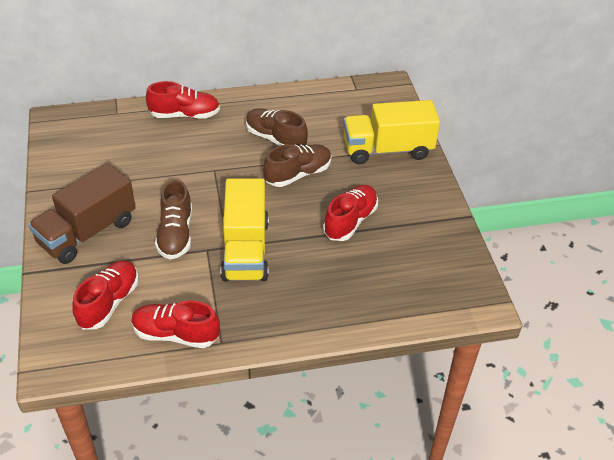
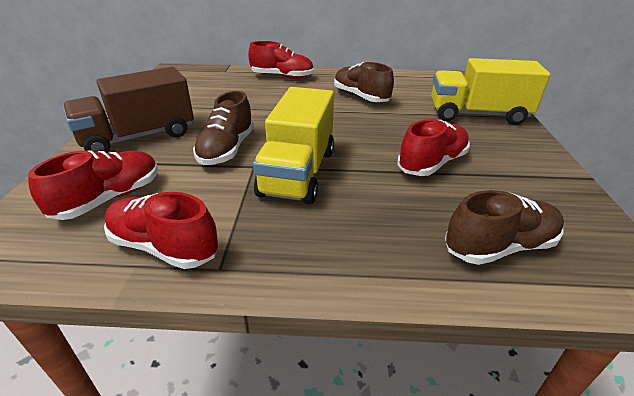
camera: 15 degrees right, 10 degrees down
(298, 174) = (377, 121): brown shoe -> brown shoe (499, 246)

